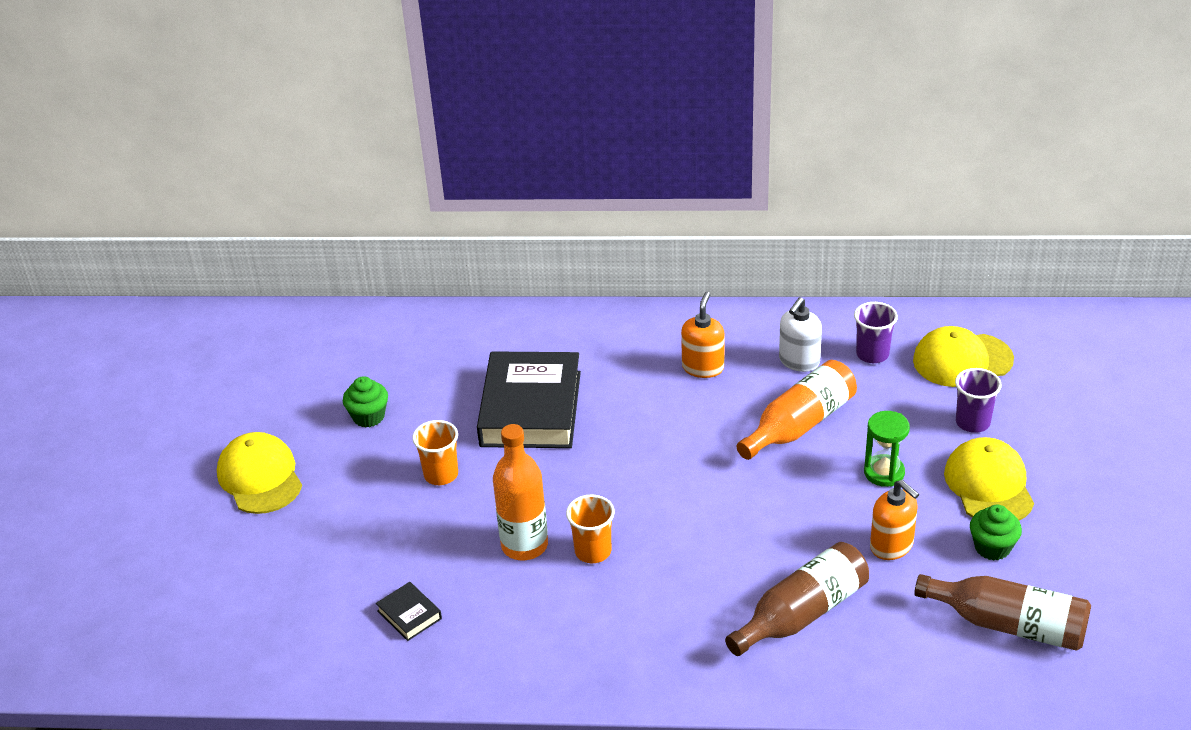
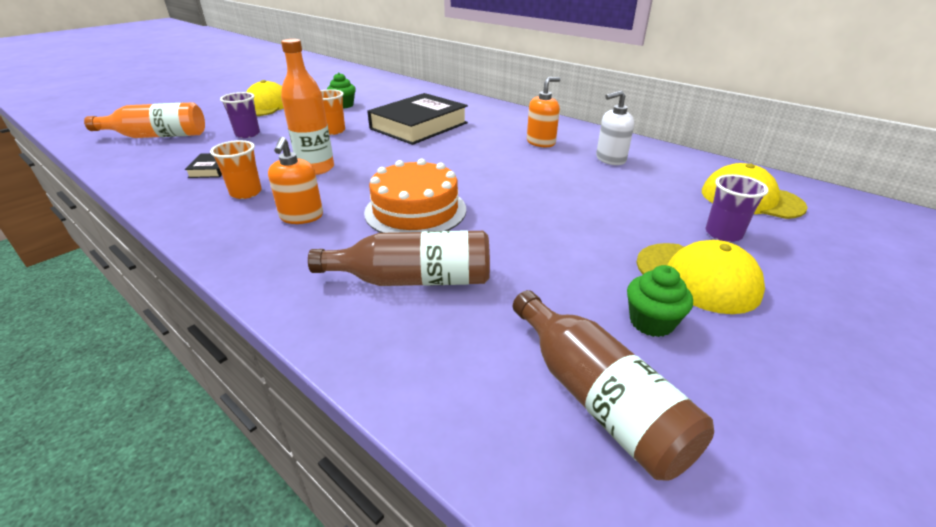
camera: 35 degrees right, 5 degrees down
(593, 551) = (344, 185): orange cup -> orange cup (246, 193)
(706, 542) = (415, 210): none -> orange cake
(799, 424) = (569, 184): orange bottle -> orange bottle (157, 136)
(872, 354) = (672, 173): purple cup -> purple cup (247, 134)
(884, 473) = (603, 230): green hourglass -> none
(891, 546) = (550, 275): orange soap dispenser -> orange soap dispenser (301, 217)
(989, 485) = (697, 277): yellow cap -> yellow cap turned 105 degrees clockwise

